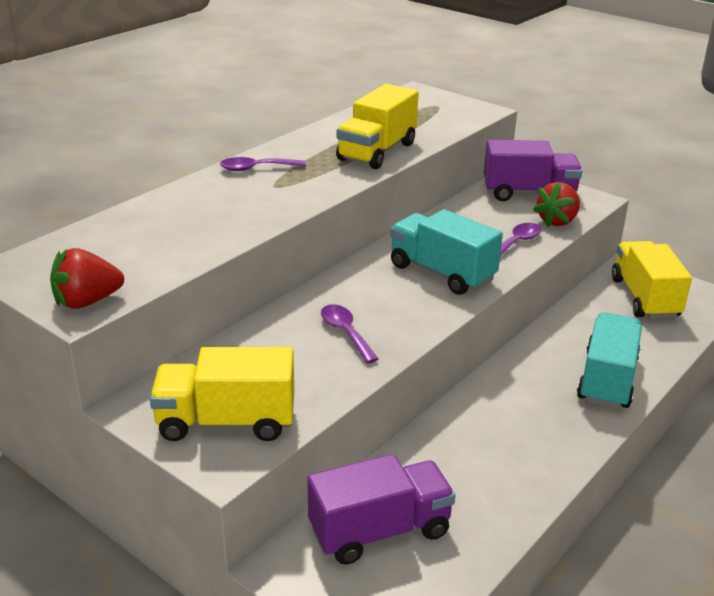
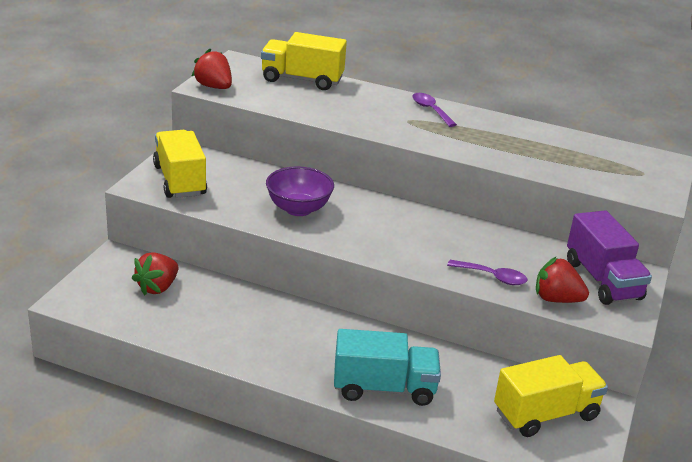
camera: 70 degrees right, 0 degrees up
(345, 332) = (298, 209): purple spoon -> purple bowl
(377, 152) = (507, 153): yellow truck -> yellow truck (302, 80)
(379, 531) = (157, 287): purple truck -> red strawberry
(442, 273) = (411, 242): turquoise truck -> none

